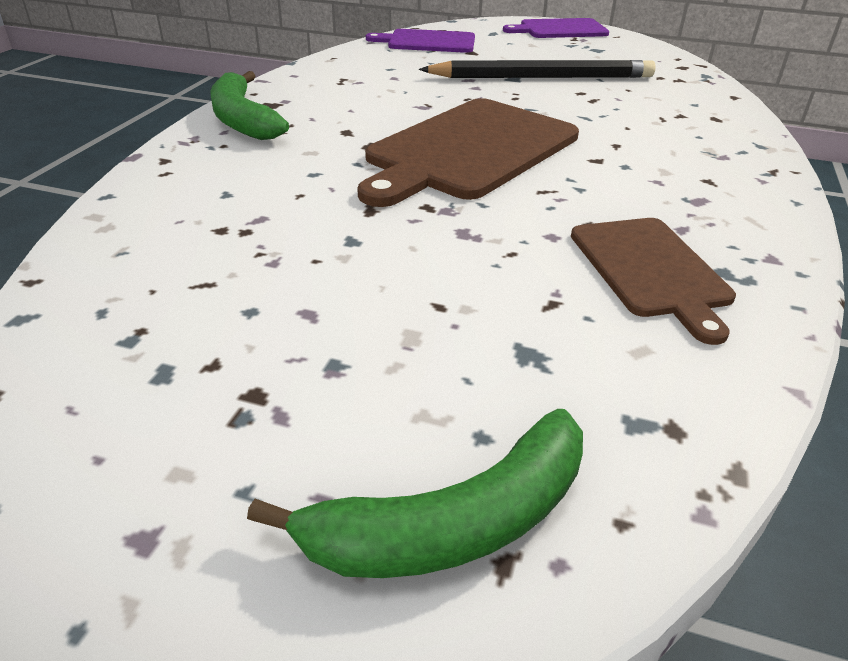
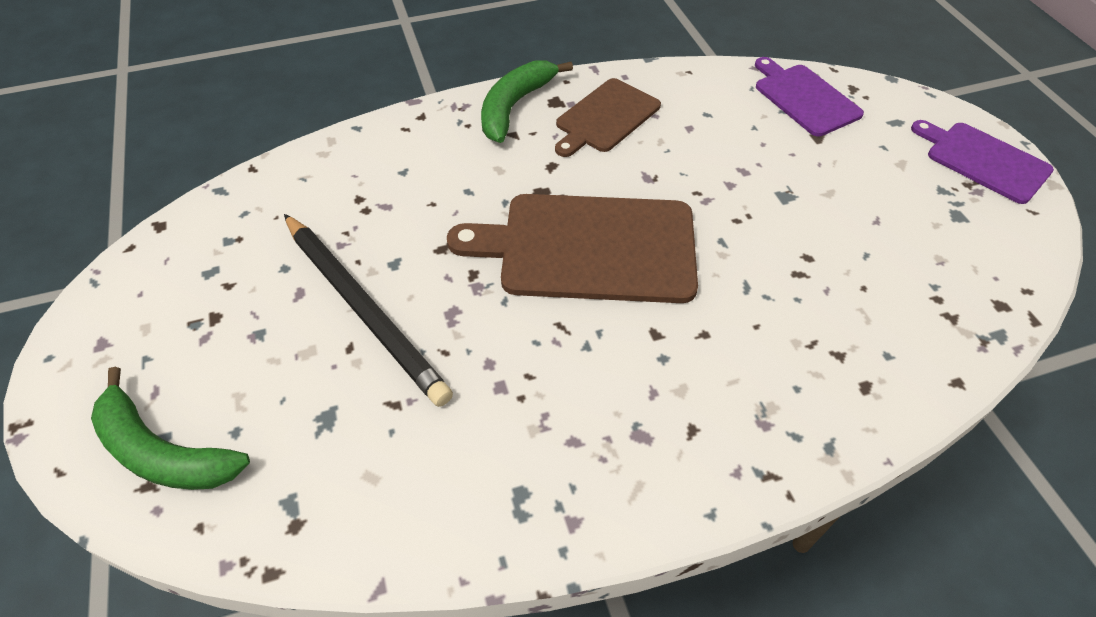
camera: 55 degrees right, 15 degrees up
(542, 77) = (813, 213): black pencil -> black pencil (364, 308)
(650, 270) = (484, 444): brown cutting board -> brown cutting board (605, 117)

